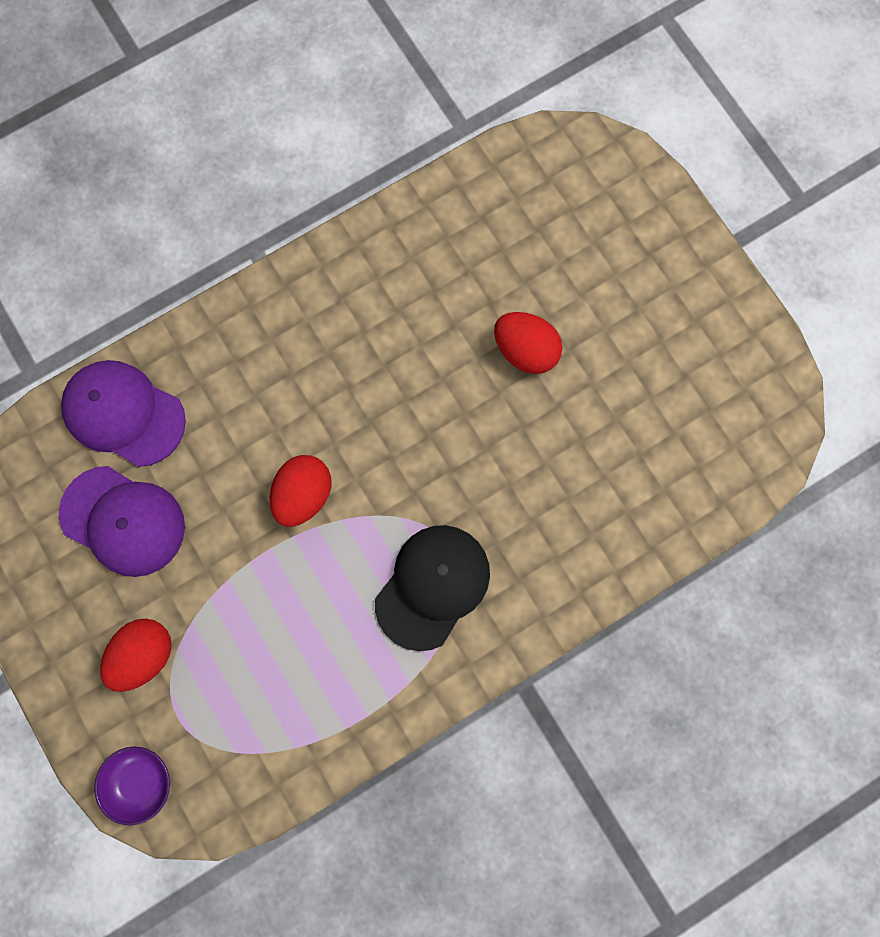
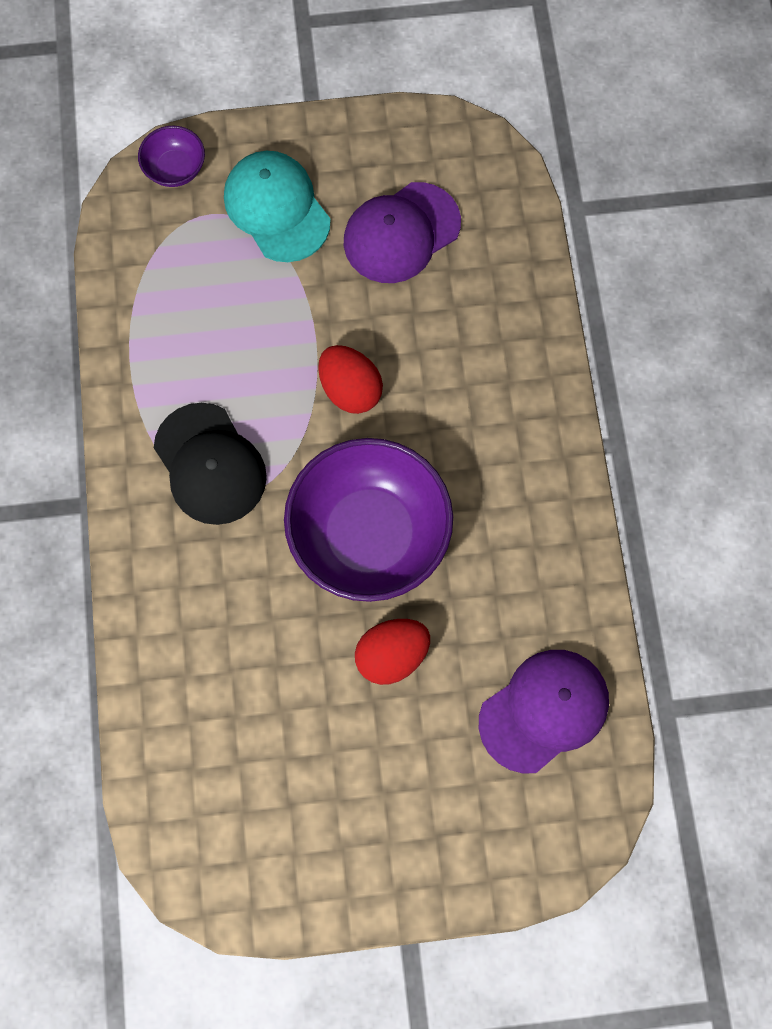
camera: 115 degrees right, 5 degrees down
(124, 414) = (500, 269): purple cap -> purple cap (544, 710)
(145, 654) = (277, 208): red egg -> turquoise cap
(431, 416) = (369, 534): none -> purple bowl

